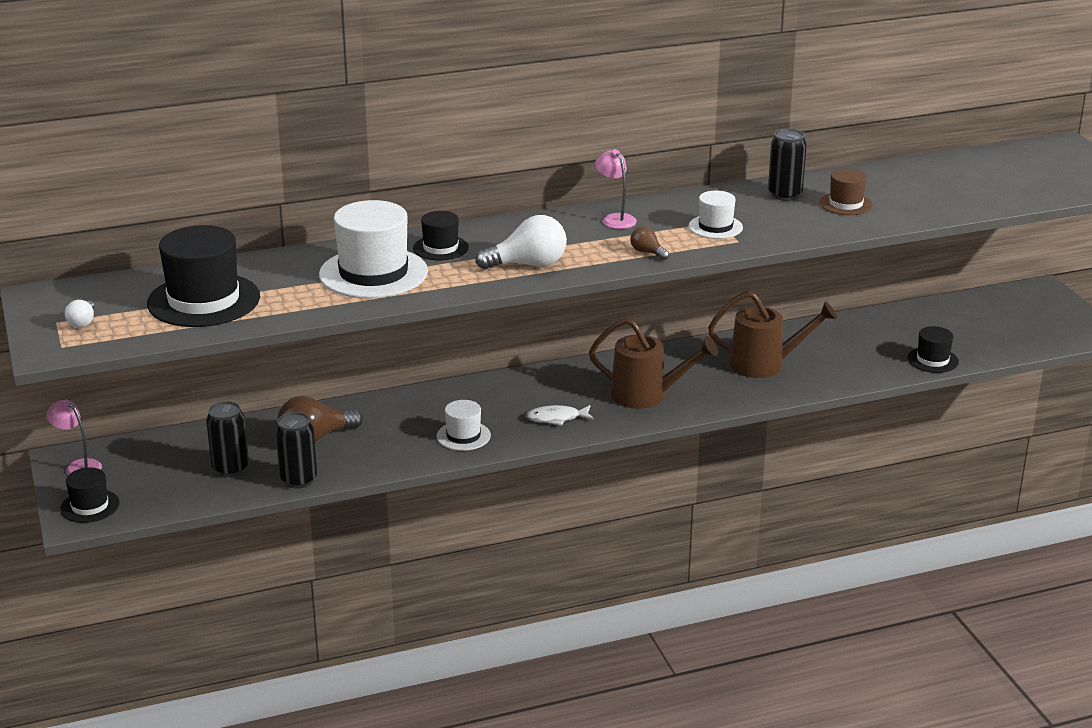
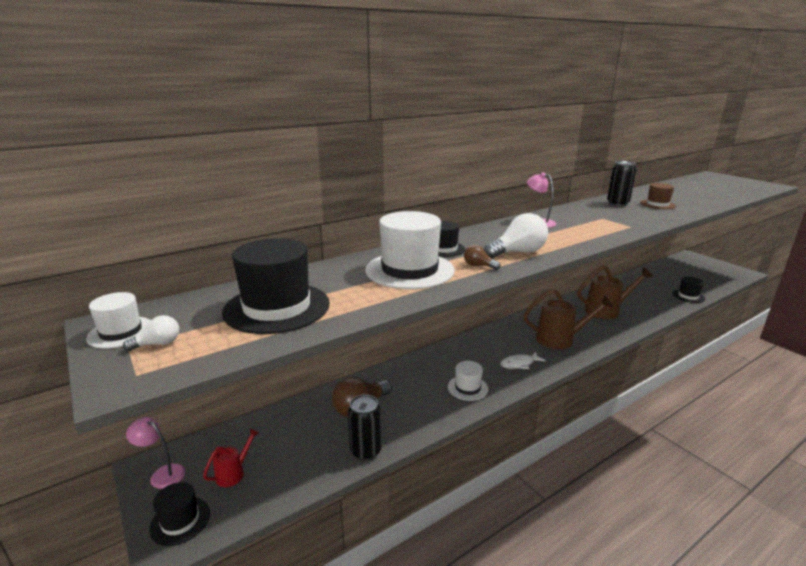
camera: 15 degrees left, 5 degrees down
(83, 322) = (158, 344): white light bulb -> white light bulb turned 105 degrees counterclockwise
(150, 477) = (234, 473): none -> red watering can
(230, 468) = (303, 450): black can -> none
(647, 252) = (586, 238): brown light bulb -> brown light bulb (478, 266)
(715, 227) = (605, 221): white hat -> white hat (121, 332)

